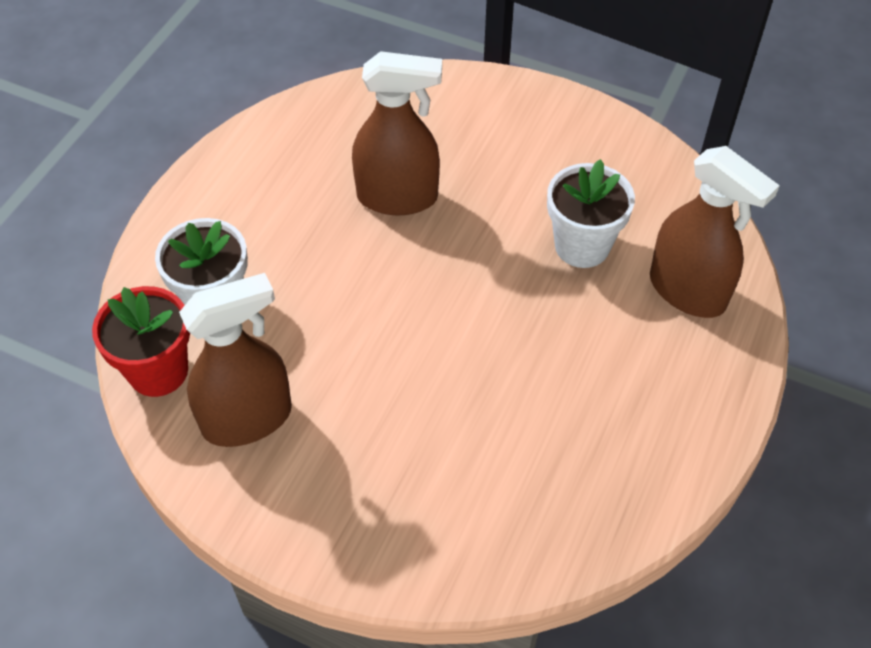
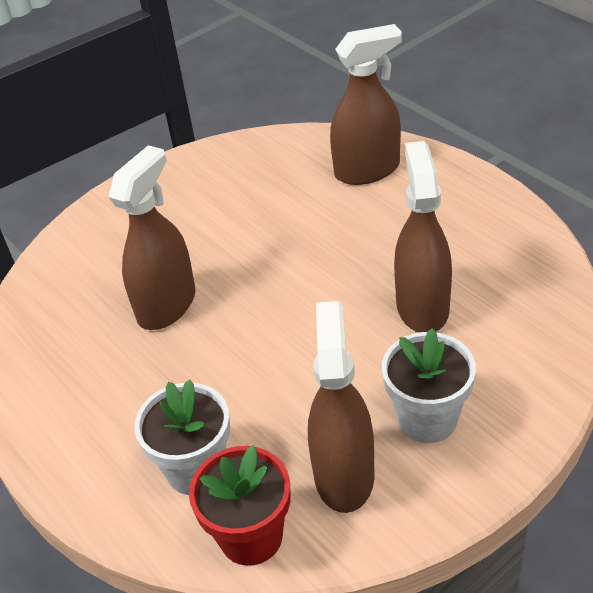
camera: 60 degrees left, 10 degrees down
(493, 415) = (422, 307): none -> brown spray bottle
(582, 246) = (292, 211): white flower pot -> white flower pot (427, 419)

